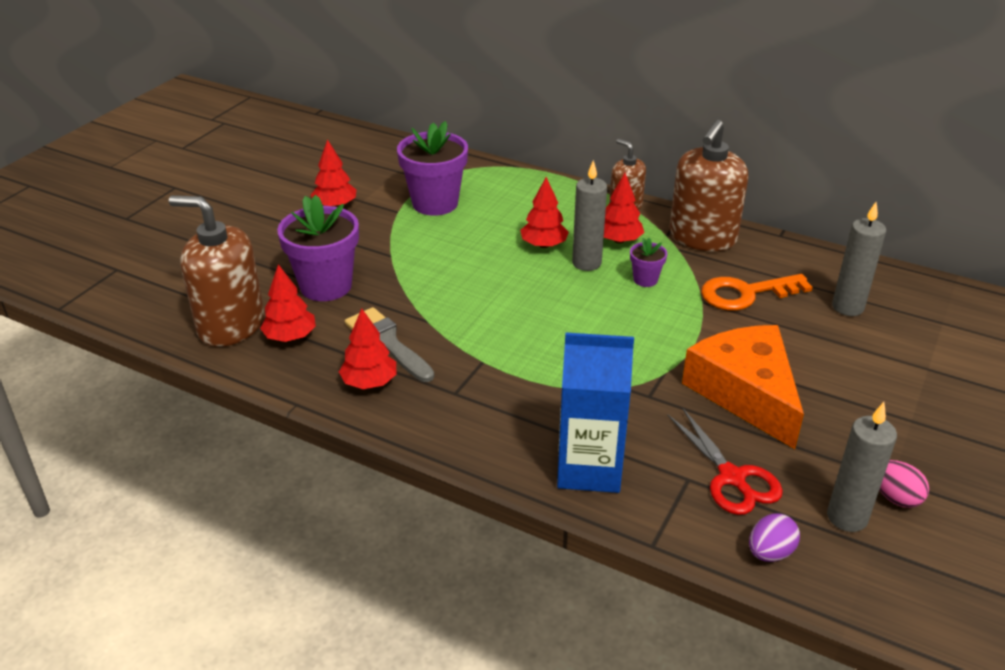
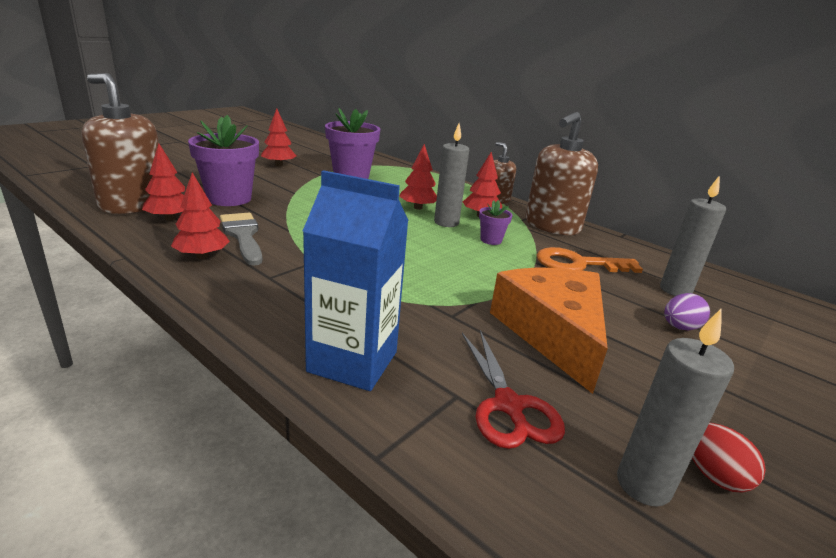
camera: 10 degrees right, 10 degrees down
(770, 552) = (526, 505): purple egg -> purple egg (679, 327)
(895, 497) = (713, 475): pink egg -> red egg

